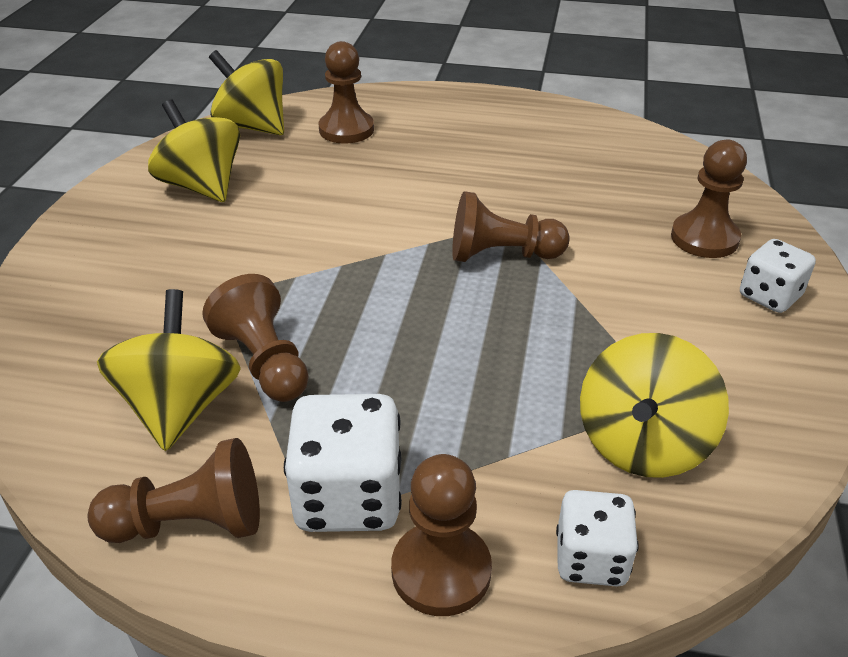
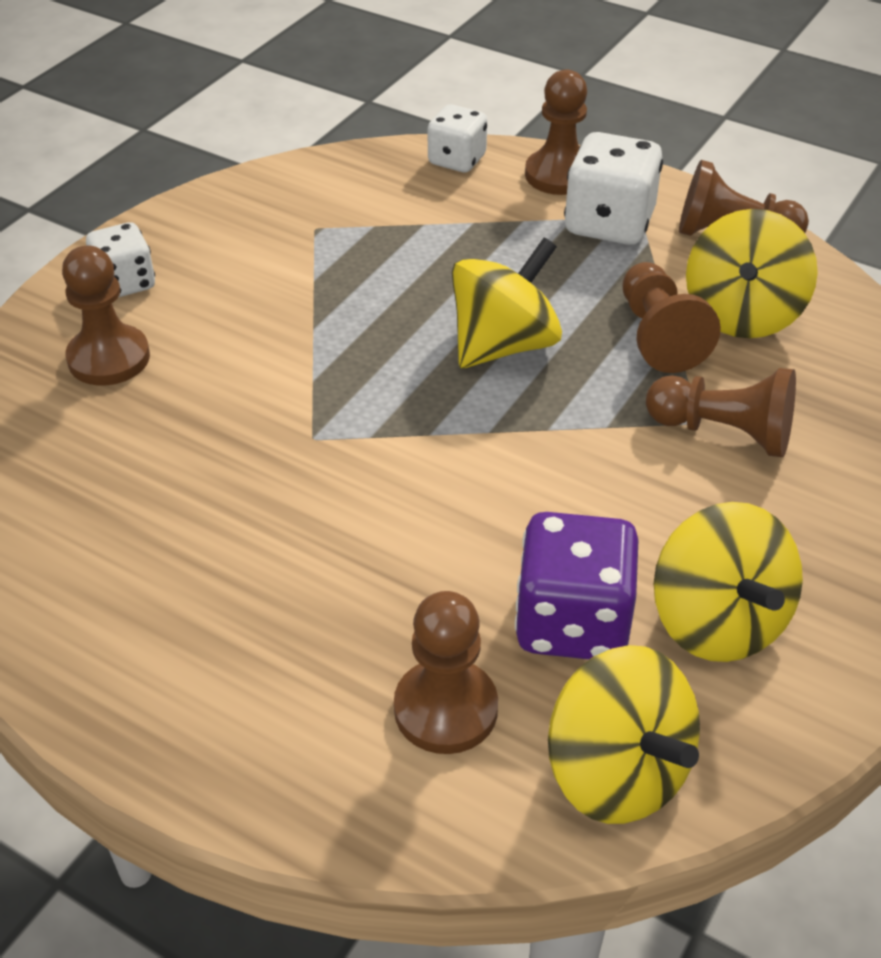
camera: 160 degrees left, 5 degrees up
(290, 170) = (572, 622): none -> purple dice
(502, 255) = (354, 394): brown pawn -> brown pawn (724, 432)
(642, 443) = (365, 206): yellow spinning top -> yellow spinning top (503, 345)

